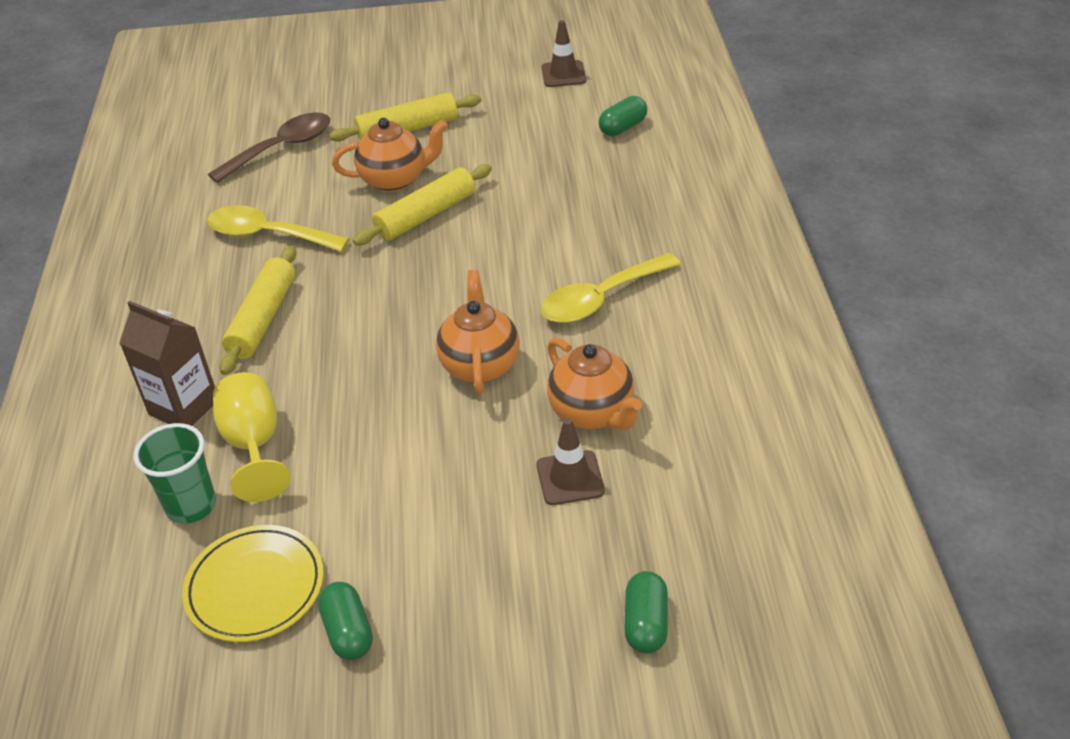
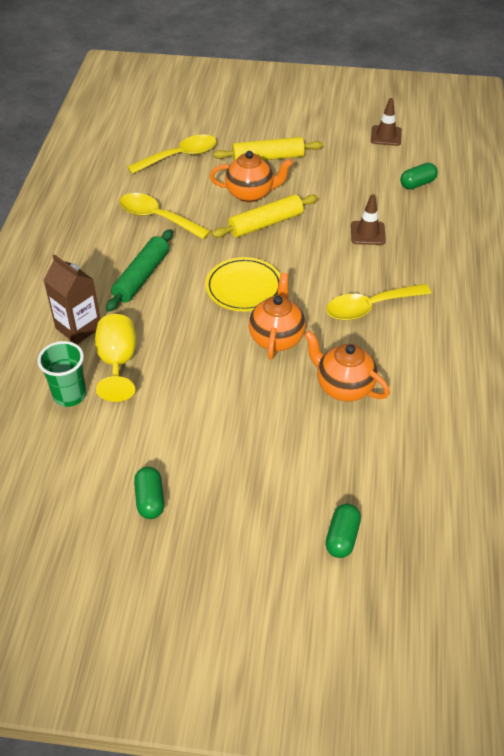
camera: 10 degrees right, 5 degrees up
(255, 587) = (98, 457): yellow plate -> yellow plate (244, 287)
(262, 319) = (141, 276): yellow rolling pin -> green rolling pin
(281, 149) = (179, 156): brown spoon -> yellow spoon
(570, 478) = (317, 429): brown traffic cone -> brown traffic cone (367, 233)
(592, 413) = (343, 387): orange teapot -> orange teapot turned 150 degrees clockwise

